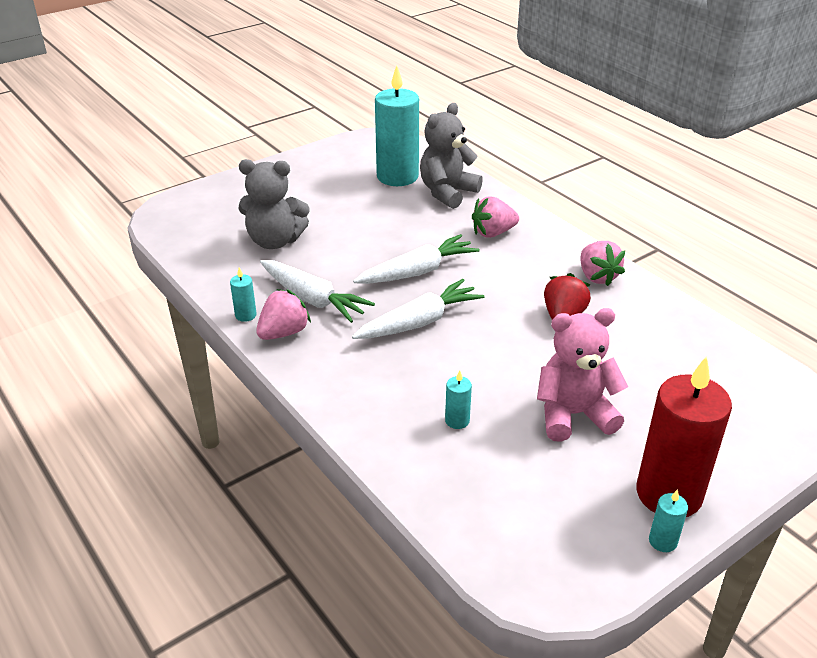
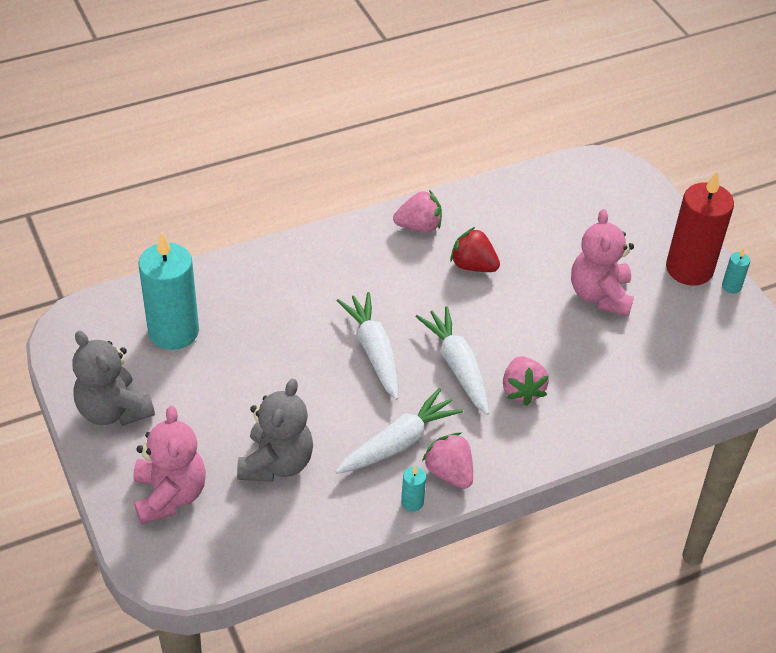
camera: 80 degrees left, 10 degrees up
(233, 201) = (170, 495): none -> pink teddy bear
(447, 192) = (227, 296): grey teddy bear -> grey teddy bear (113, 410)
(457, 420) = (596, 368): turquoise candle -> none
(493, 233) = (321, 279): pink strawberry -> pink strawberry (522, 390)

